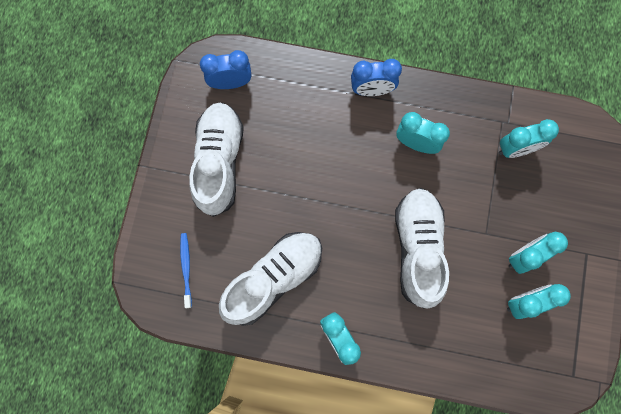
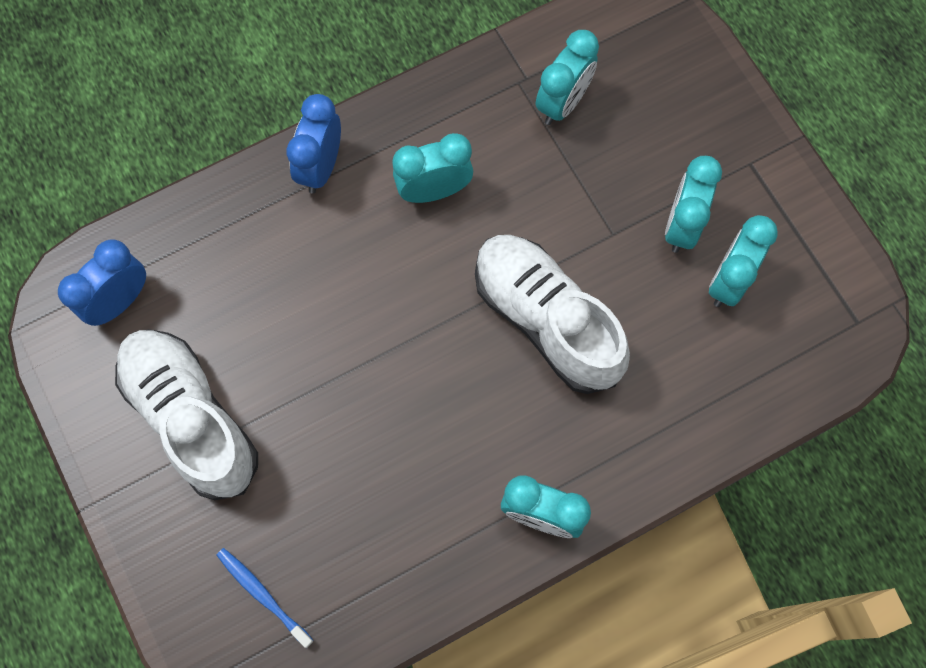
camera: 40 degrees left, 5 degrees down
(274, 278) = (393, 509): white shoe -> none
(372, 90) = (321, 167): blue clock -> blue clock turned 150 degrees clockwise

